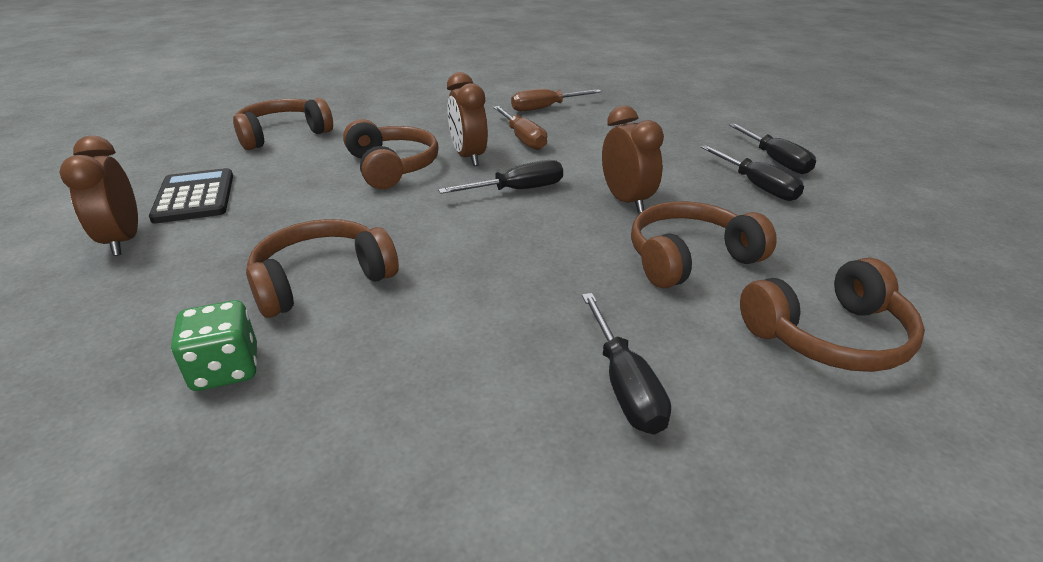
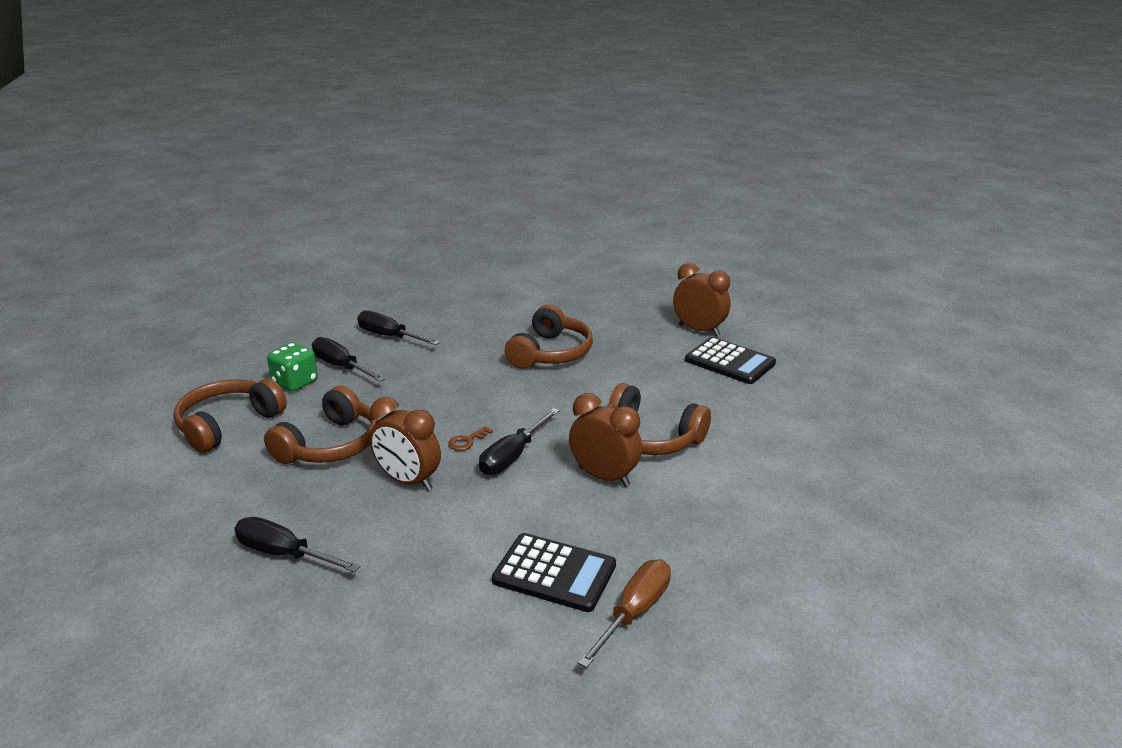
camera: 145 degrees right, 5 degrees down
(226, 369) = (529, 315): green dice -> green dice (295, 382)
(283, 135) = (813, 433): brown headphones -> none
(523, 139) = (586, 528): brown screwdriver -> none
(543, 214) = (467, 441): none -> brown key
(569, 129) = (554, 573): none -> black calculator
(775, 161) = (263, 616): black screwdriver -> black screwdriver (389, 336)

